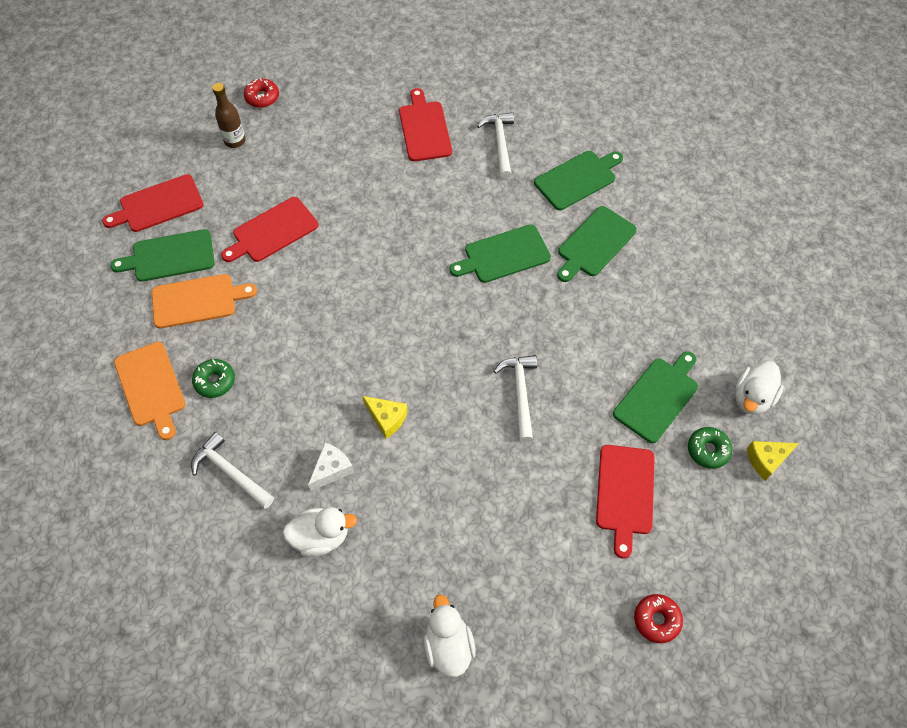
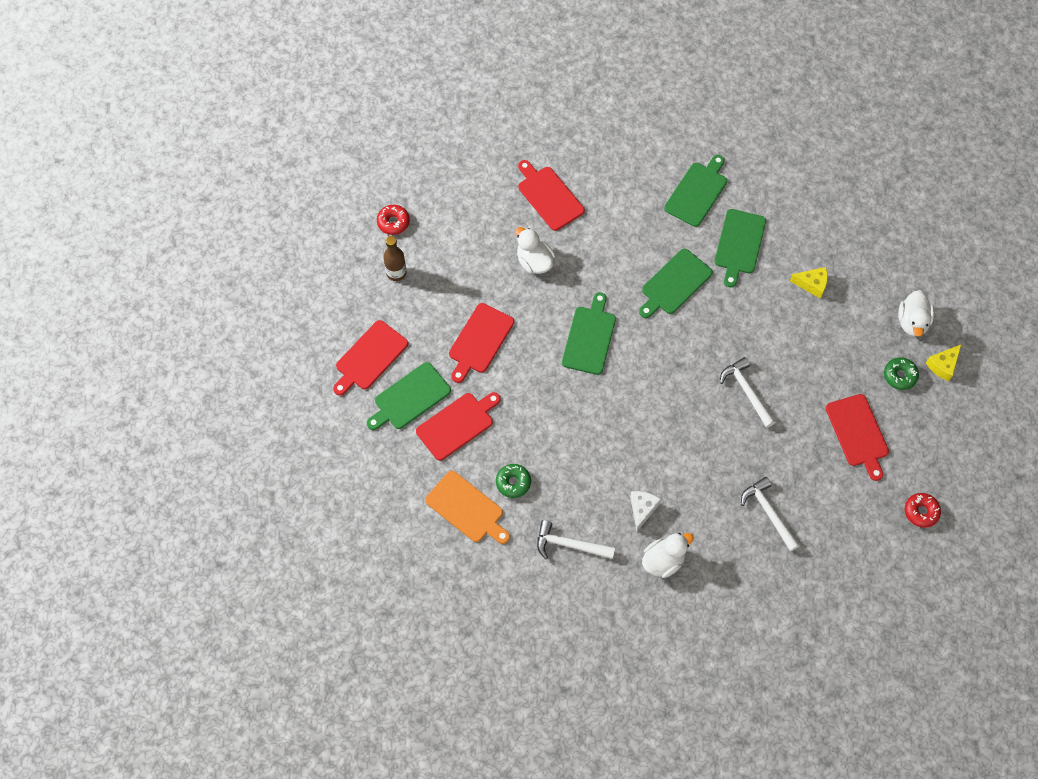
camera: 25 degrees left, 5 degrees up
(198, 300) = (457, 424): orange cutting board -> red cutting board
(387, 419) = (660, 454): yellow cheese -> yellow cheese (812, 284)
(448, 645) = (793, 592): white duck -> white duck (534, 261)
(500, 143) = (618, 185): white hammer -> white hammer (768, 513)
(658, 397) = (846, 350): green cutting board -> green cutting board (589, 337)

